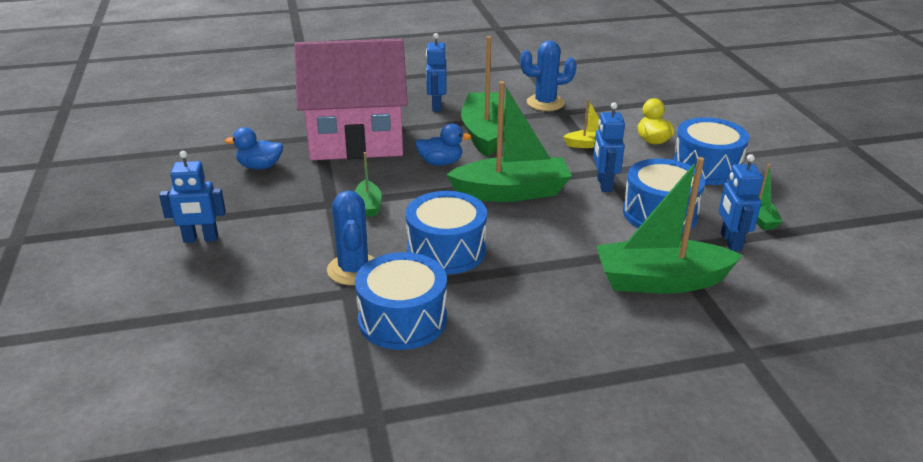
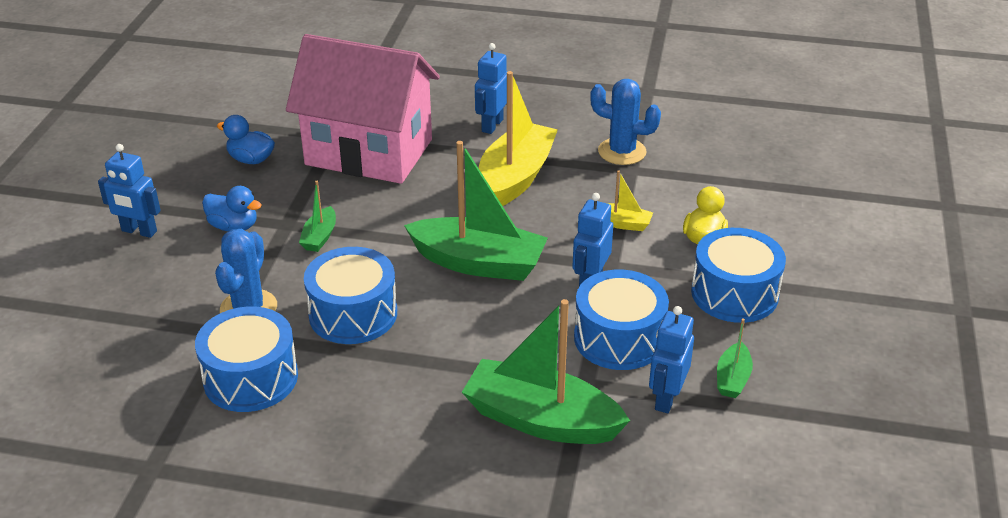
camera: 25 degrees right, 5 degrees up
(440, 163) = (435, 204): blue duck -> blue duck (234, 226)
(485, 133) = (515, 177): green boat -> yellow boat

